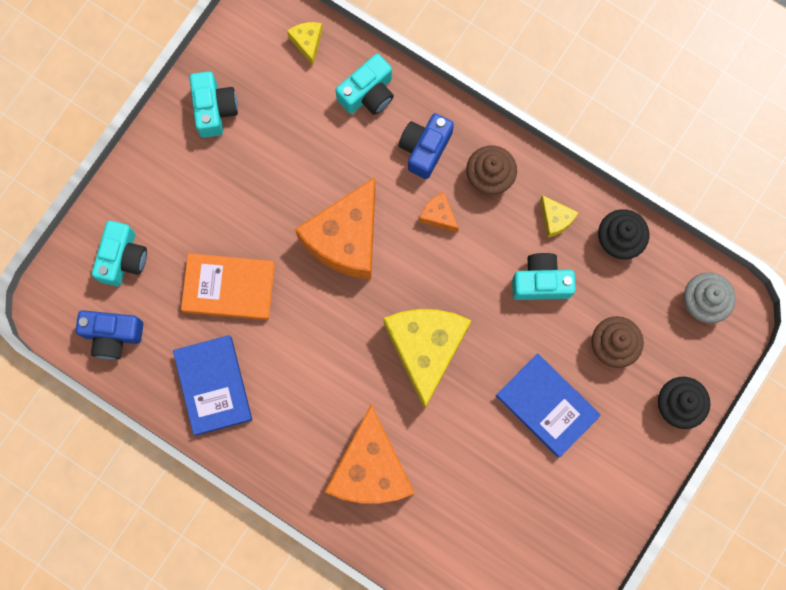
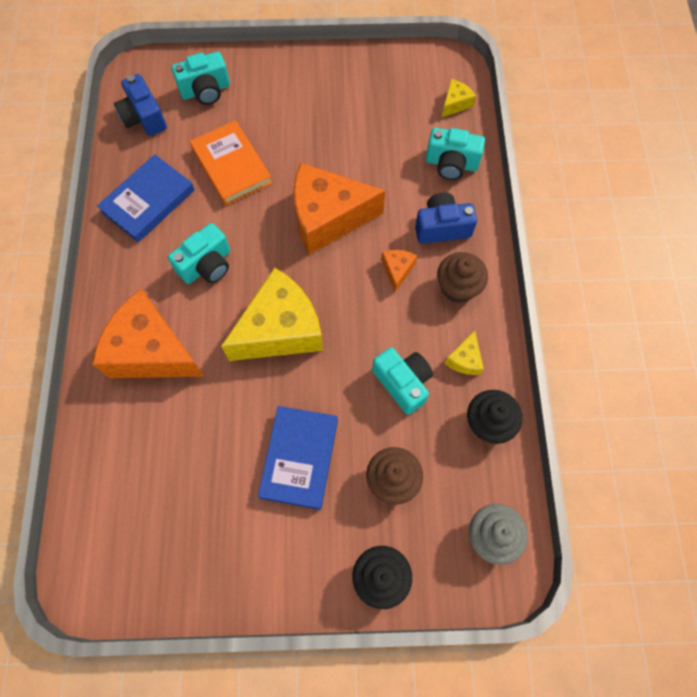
camera: 55 degrees right, 10 degrees down
(214, 109) = (357, 79): turquoise camera -> turquoise camera (207, 265)
(370, 469) = (152, 351): orange cheese -> orange cheese turned 60 degrees clockwise

